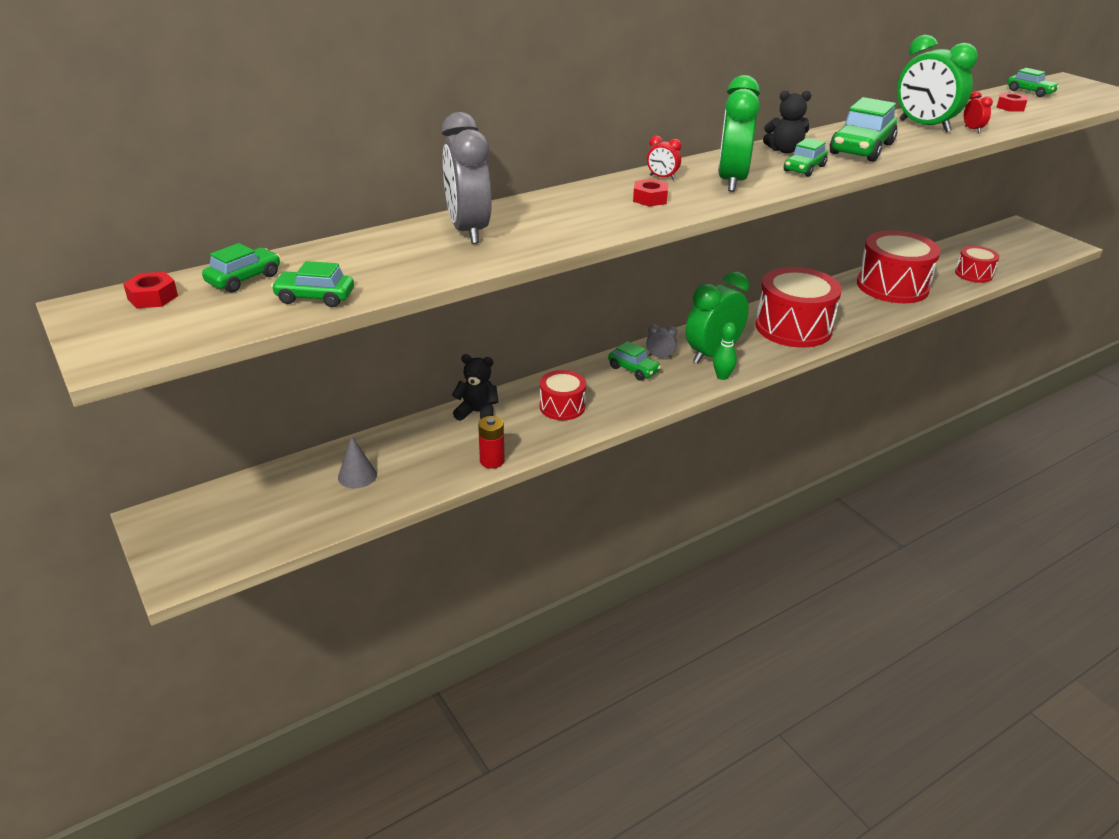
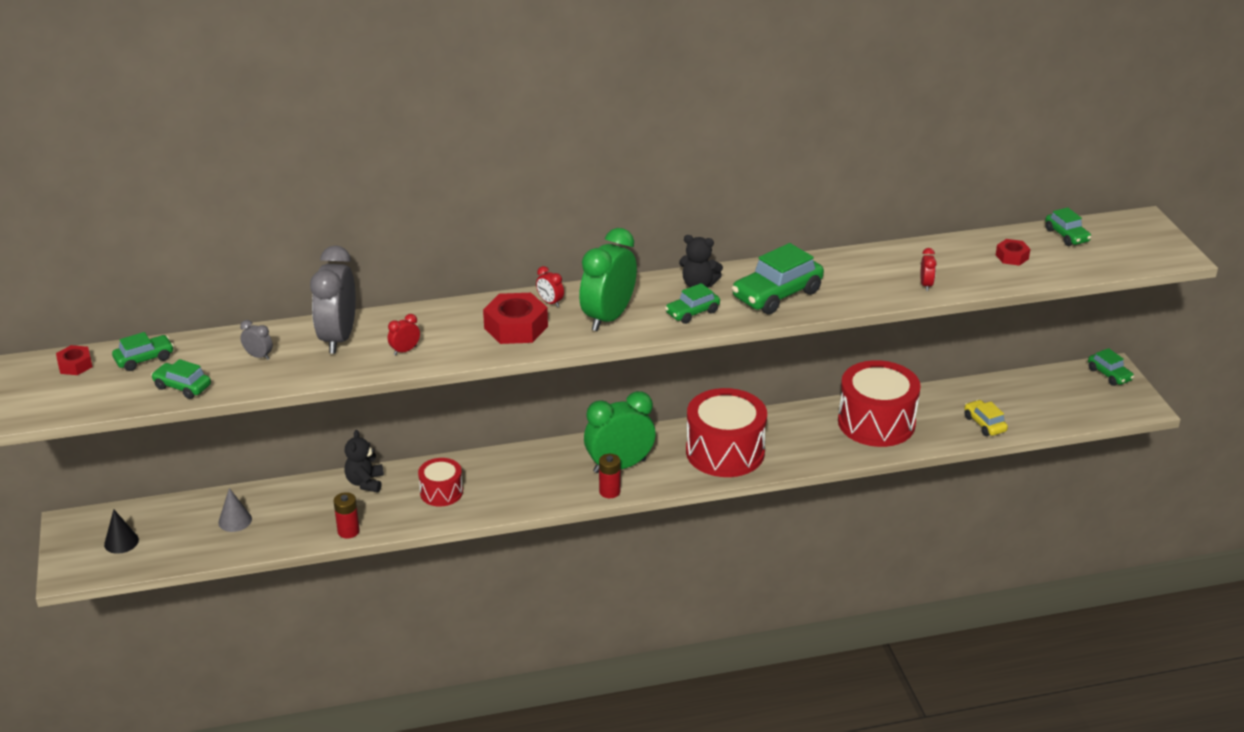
camera: 20 degrees right, 0 degrees up
(231, 525) = (121, 542): none -> black cone
(477, 412) = (365, 482): black teddy bear -> black teddy bear turned 120 degrees counterclockwise
(553, 231) = (405, 350): none -> red clock
(633, 369) = (532, 467): green car -> green car (1109, 375)
(650, 199) = (516, 327): red nut -> red nut, size x1.82
(660, 357) = (567, 458): grey clock -> grey clock (258, 356)
(722, 376) = (609, 491): green bowling pin -> red battery
(924, 126) = (880, 272): green clock -> none
(973, 274) = (984, 424): red drum -> yellow car

